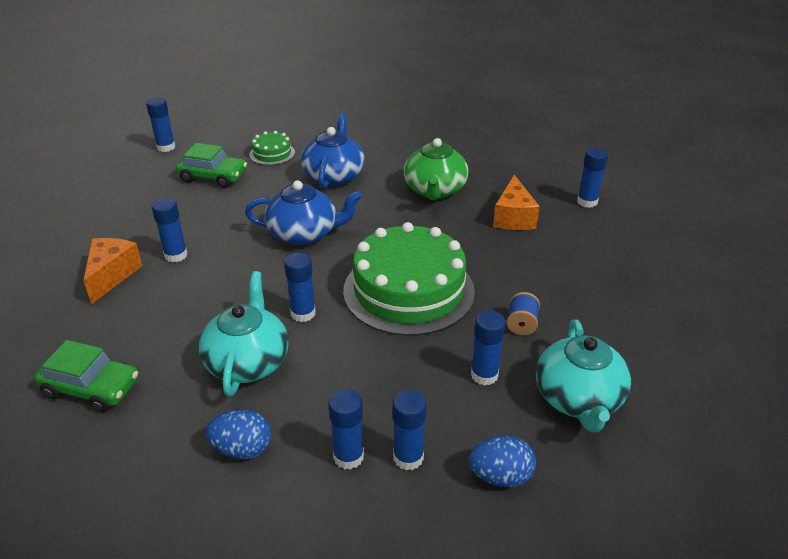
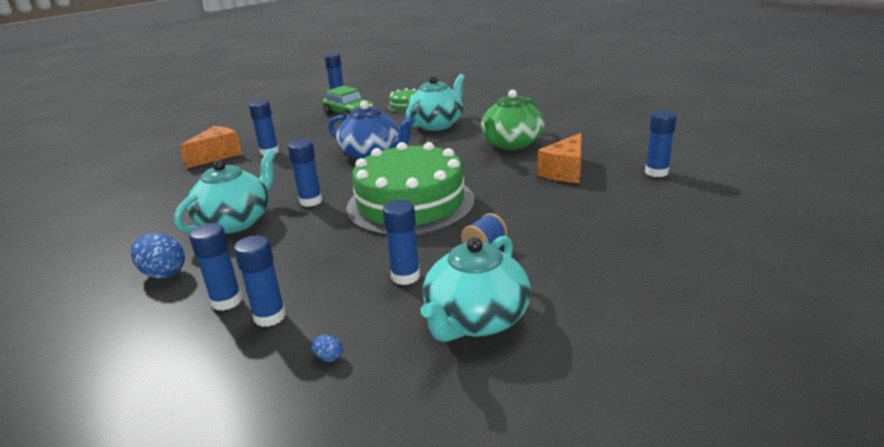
camera: 30 degrees right, 10 degrees down
(91, 388) = (126, 212): green car -> none
(334, 176) = (437, 124): blue teapot -> turquoise teapot
(500, 476) = (328, 357): blue egg -> blue egg, size x0.46

